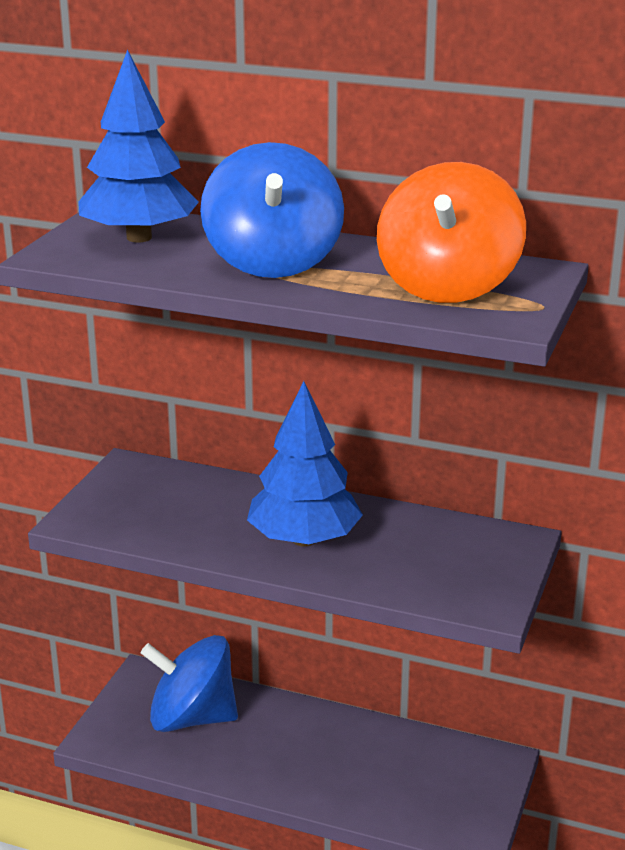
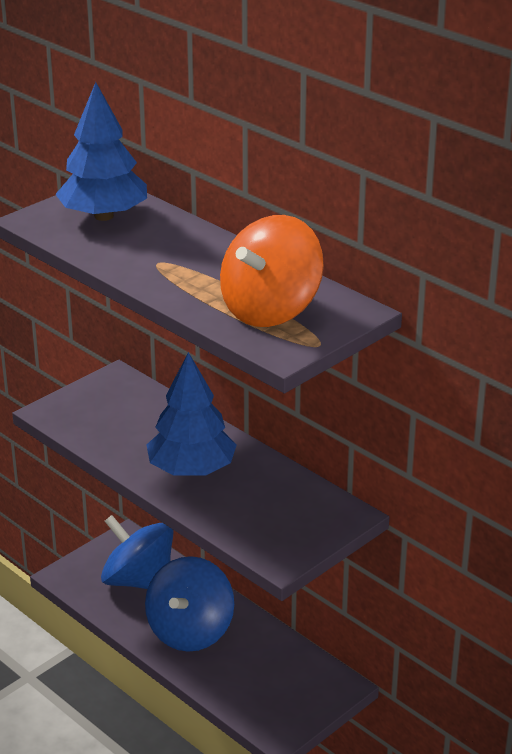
camera: 25 degrees right, 5 degrees up
(273, 262) = (172, 260): blue spinning top -> blue spinning top (190, 631)

